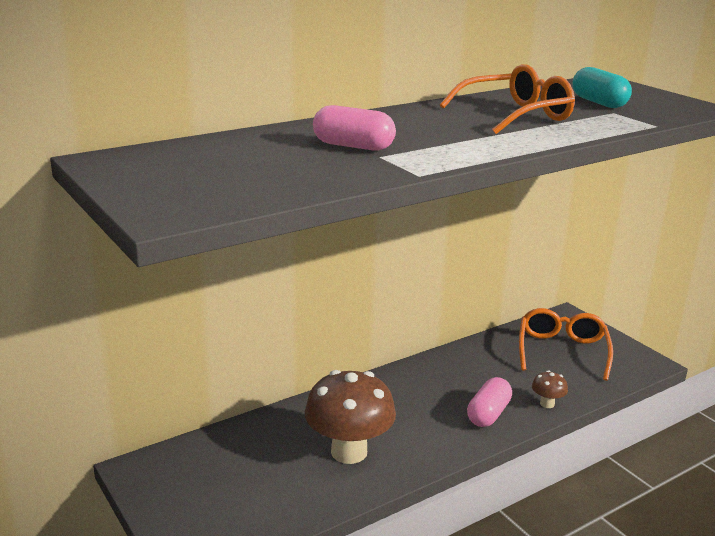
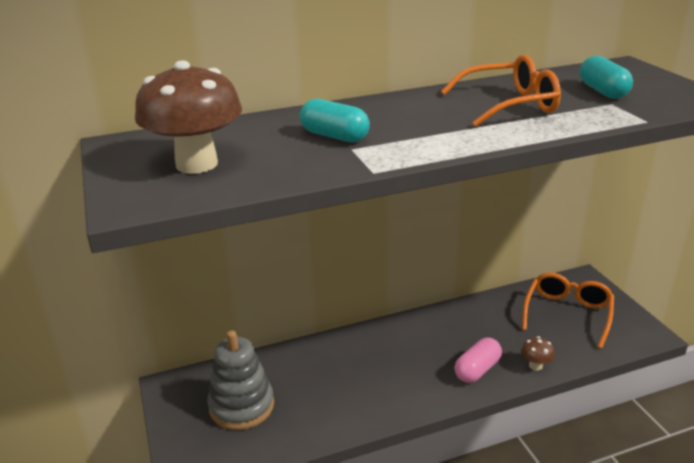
camera: 15 degrees right, 5 degrees up
(235, 480) = (241, 406): none -> grey stacking toy
(349, 452) = (342, 392): brown mushroom -> brown mushroom (197, 164)
(353, 146) = (334, 136): pink capsule -> turquoise capsule

